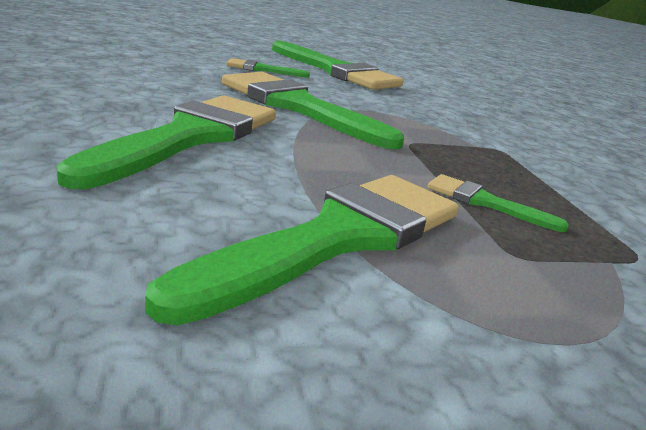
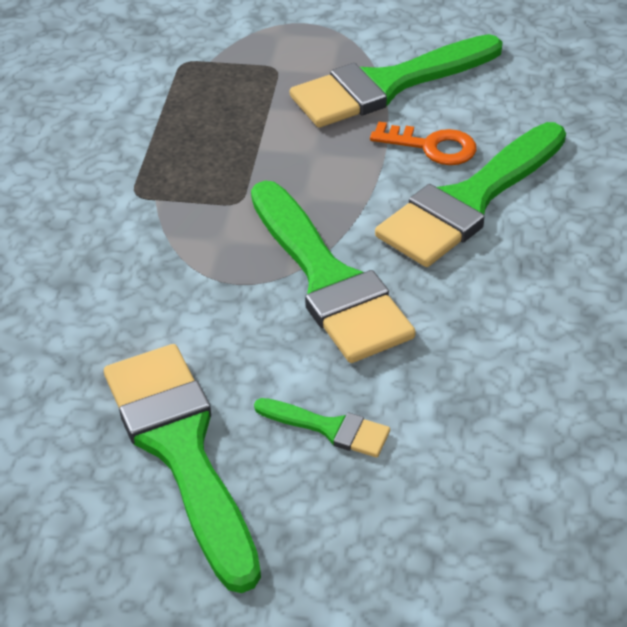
camera: 155 degrees left, 20 degrees up
(244, 175) = (431, 146): none -> orange key
(485, 202) = (245, 114): green brush -> none

